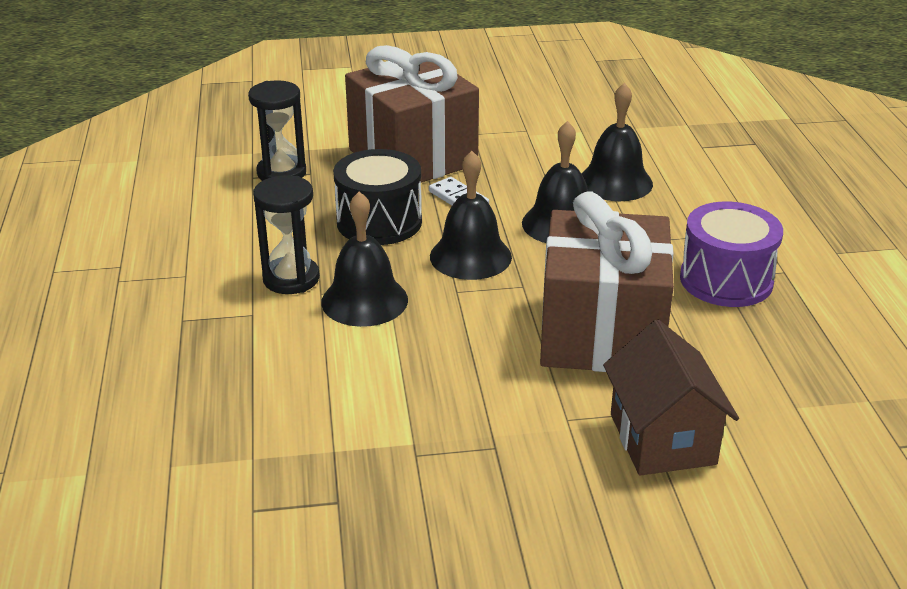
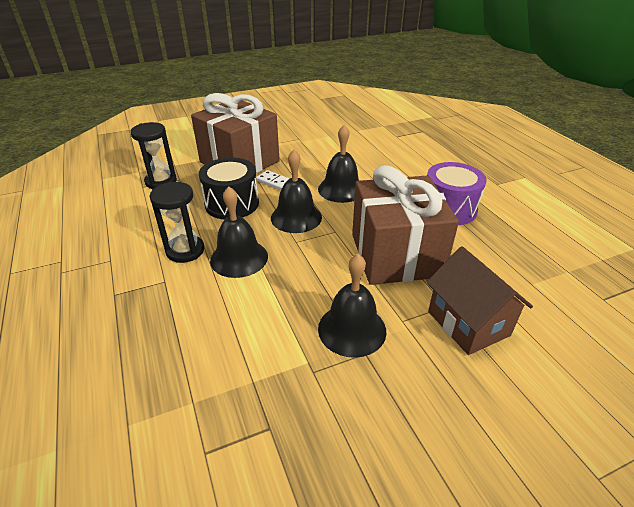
camera: 15 degrees left, 5 degrees up
(615, 182) = (360, 161): black bell -> black bell (352, 329)

